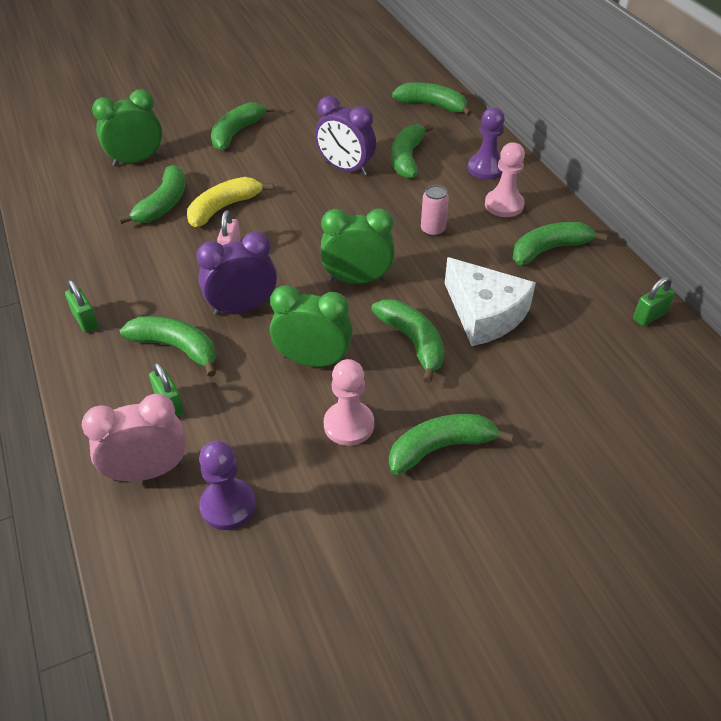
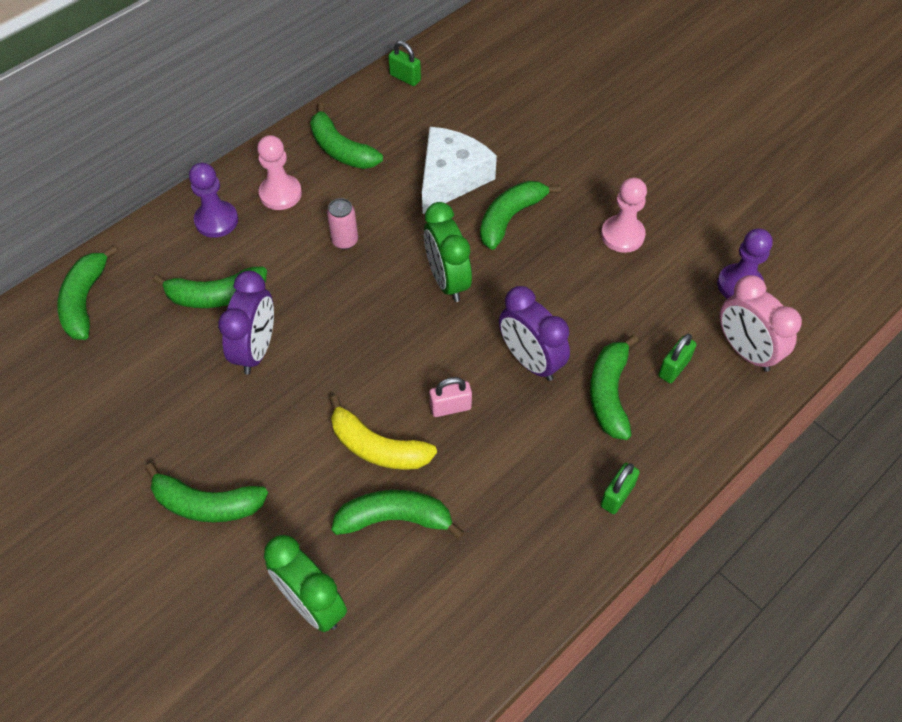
camera: 110 degrees left, 10 degrees up
(313, 360) = (568, 281): green clock -> none
(440, 448) = (611, 175): green banana -> none

